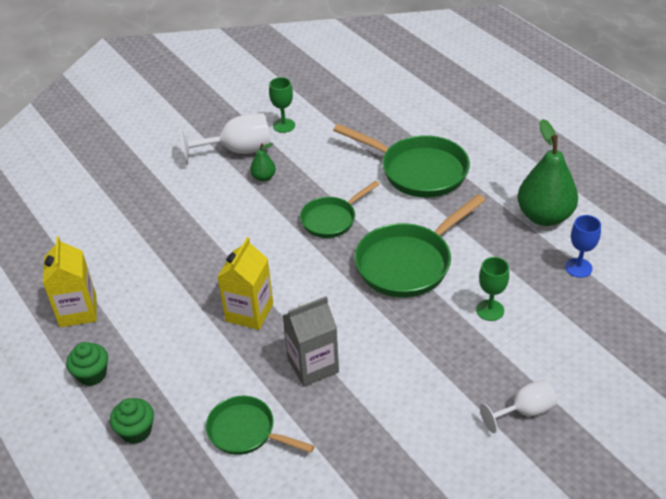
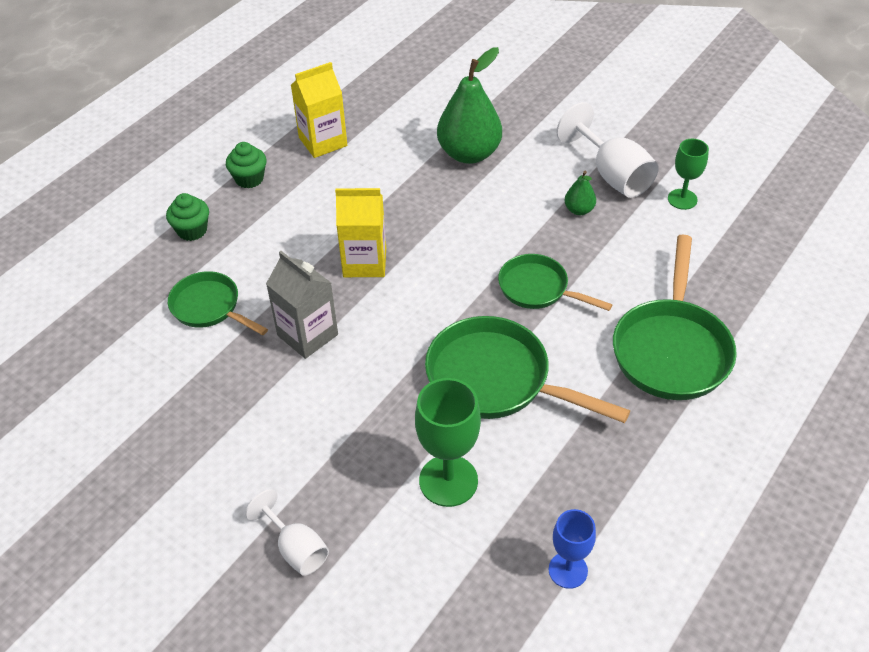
camera: 70 degrees right, 5 degrees up
(246, 431) = (209, 307): green pan -> green pan turned 60 degrees counterclockwise
(490, 310) = (448, 481): green goblet -> green goblet, size x1.61
(544, 216) = (654, 511): green pear -> green pear (469, 153)

